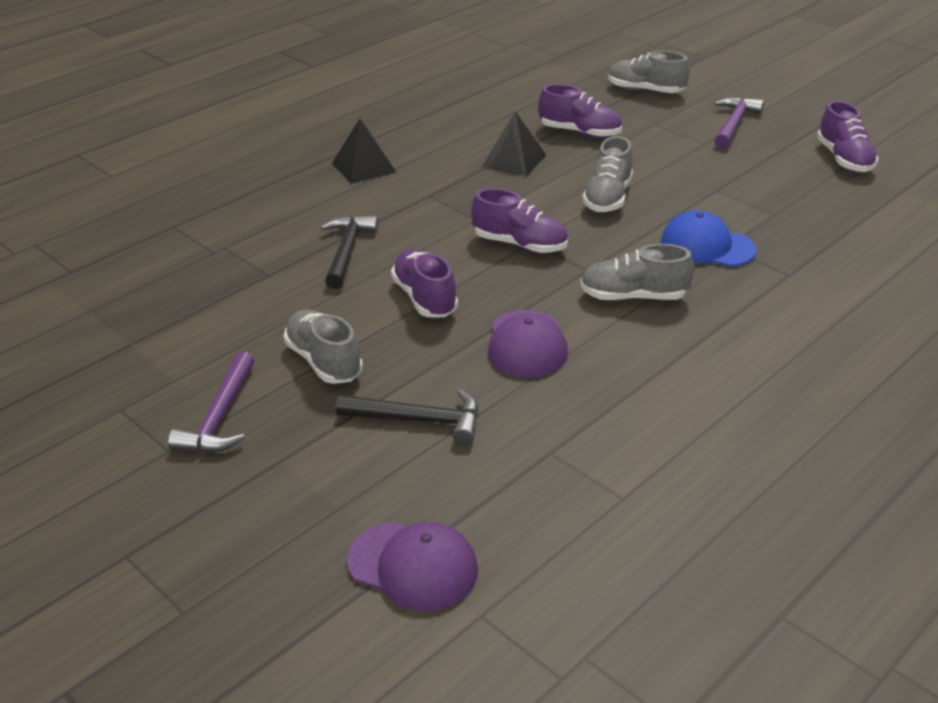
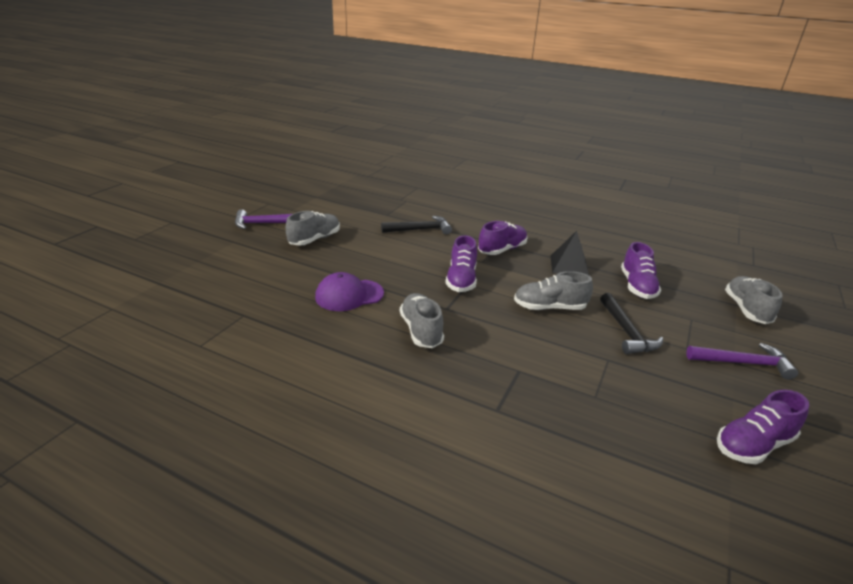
camera: 70 degrees right, 5 degrees down
(363, 167) = (514, 220): black pyramid -> none
(413, 566) = (152, 285): purple cap -> none
(419, 420) = (268, 271): black hammer -> black hammer (626, 331)
(425, 298) = (384, 257): purple shoe -> purple shoe (502, 250)
(707, 246) = (512, 360): blue cap -> none

